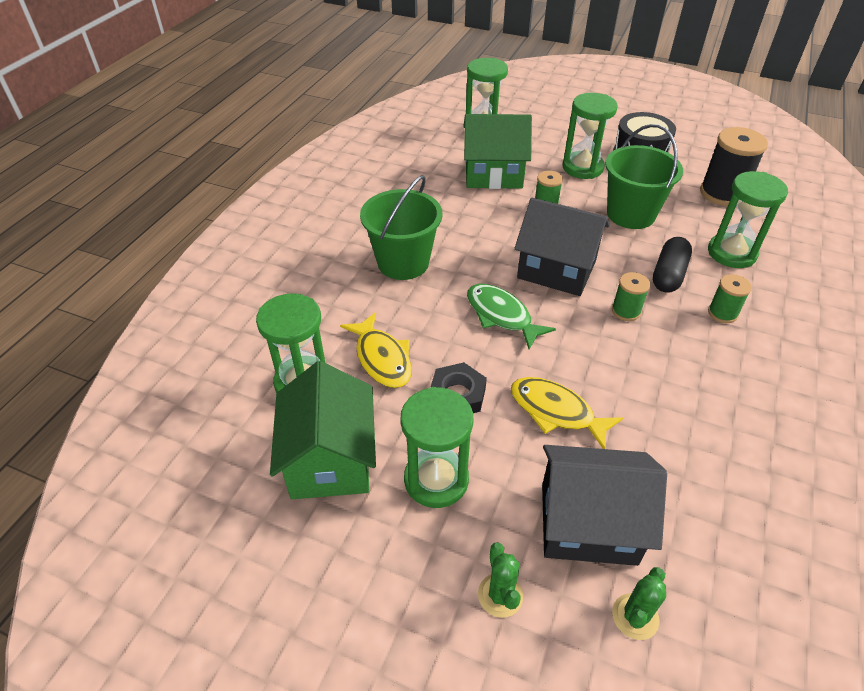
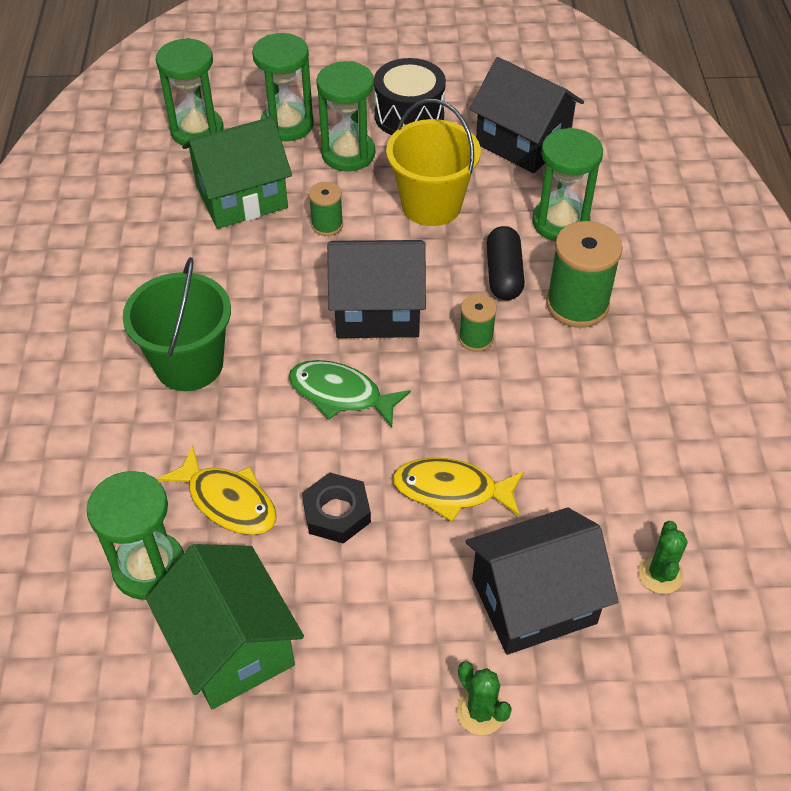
camera: 25 degrees left, 5 degrees up
(436, 480) = (360, 620): green hourglass -> green hourglass (287, 125)
(631, 214) = (431, 205): green bucket -> yellow bucket
(635, 616) = (613, 675): green cactus -> green cactus (660, 574)
(722, 193) = (522, 142): black spool -> black house
(722, 313) = (577, 305): green spool -> green spool, size x1.85

